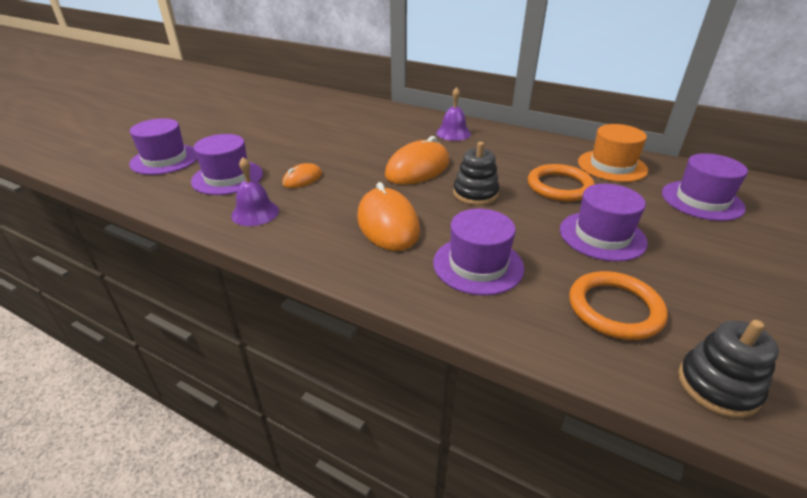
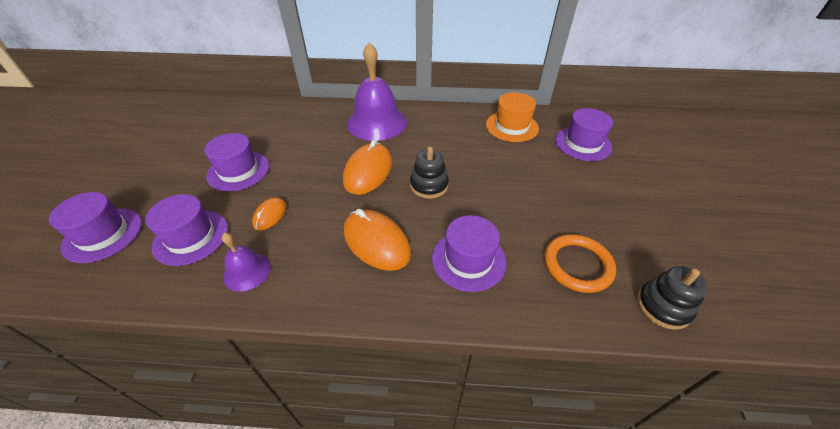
camera: 25 degrees left, 10 degrees up
(453, 133) = (376, 122): purple bell -> purple bell, size x1.94
(559, 186) = (486, 158): orange ring -> none
(602, 236) = (538, 199): purple hat -> purple hat (238, 171)

